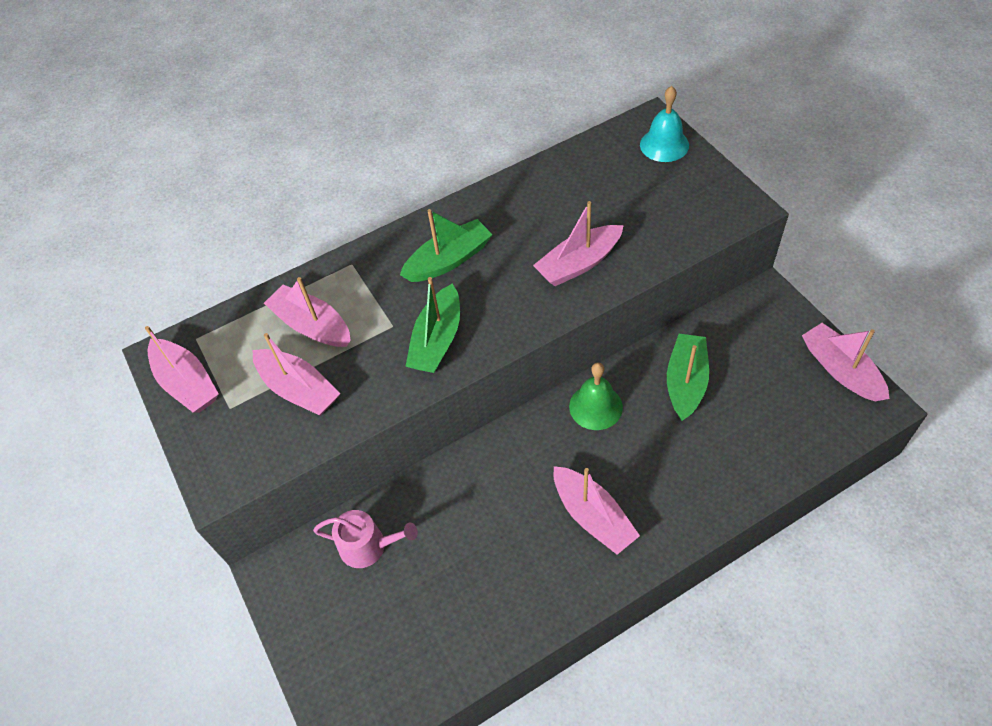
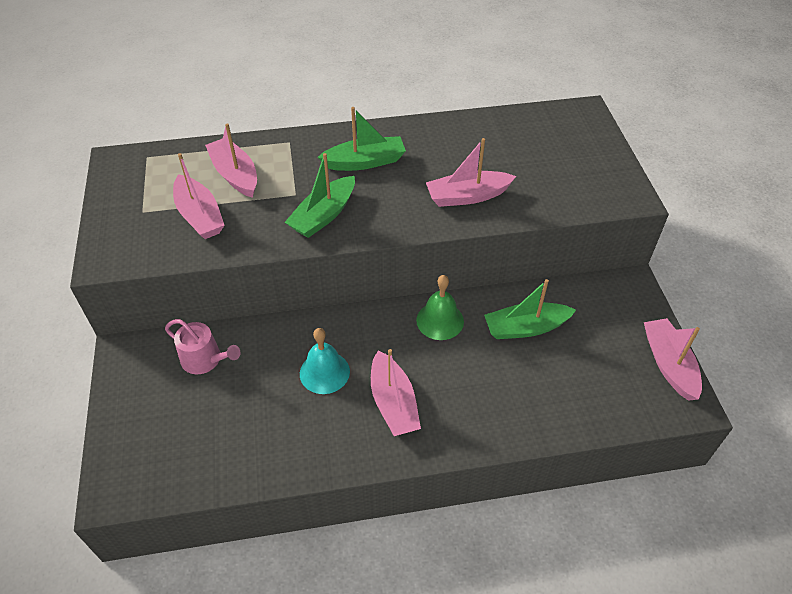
camera: 15 degrees right, 5 degrees down
(187, 383) = (122, 185): pink boat -> none
(664, 145) = (587, 131): turquoise bell -> turquoise bell (324, 372)
(685, 382) = (525, 328): green boat -> green boat turned 135 degrees counterclockwise

